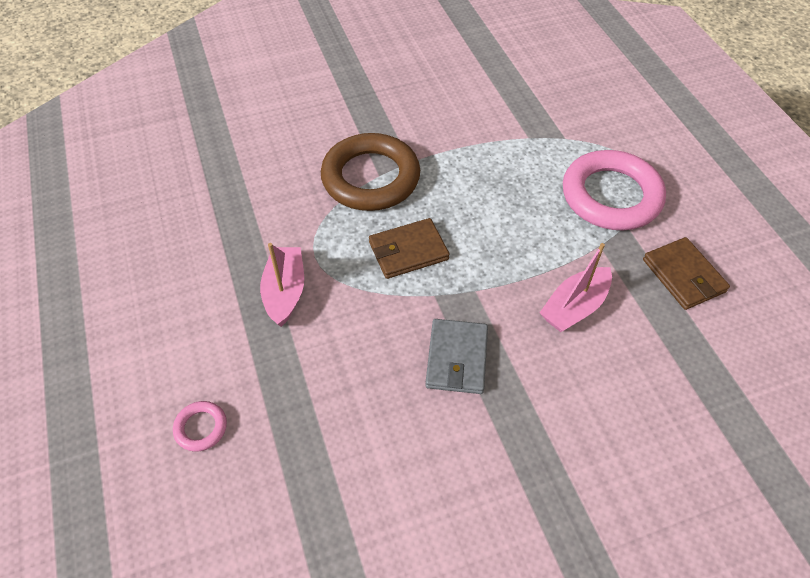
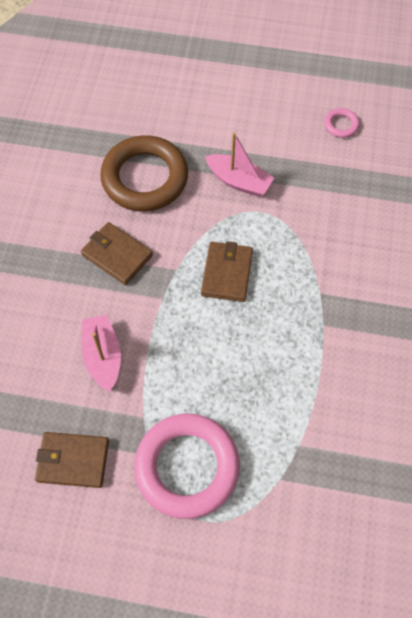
camera: 120 degrees right, 10 degrees up
(201, 428) = (165, 104): pink ring -> pink ring (341, 125)
(370, 178) = (321, 285): brown ring -> brown ring (145, 178)
(457, 358) = (117, 255): grey wallet -> brown wallet

